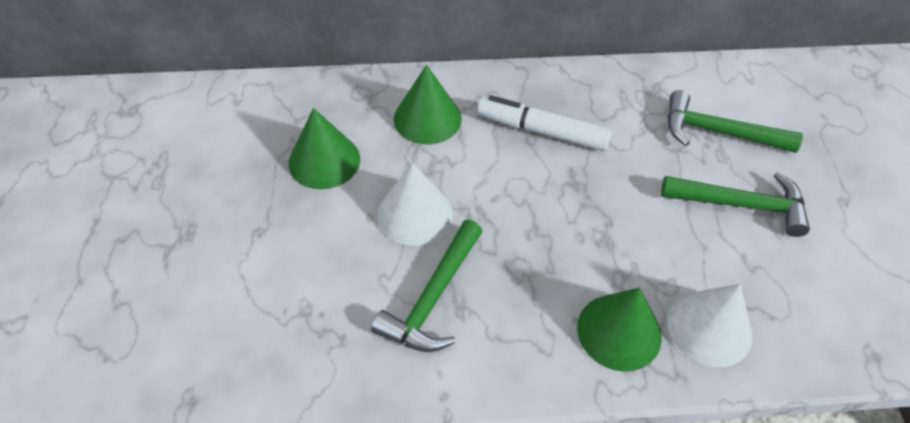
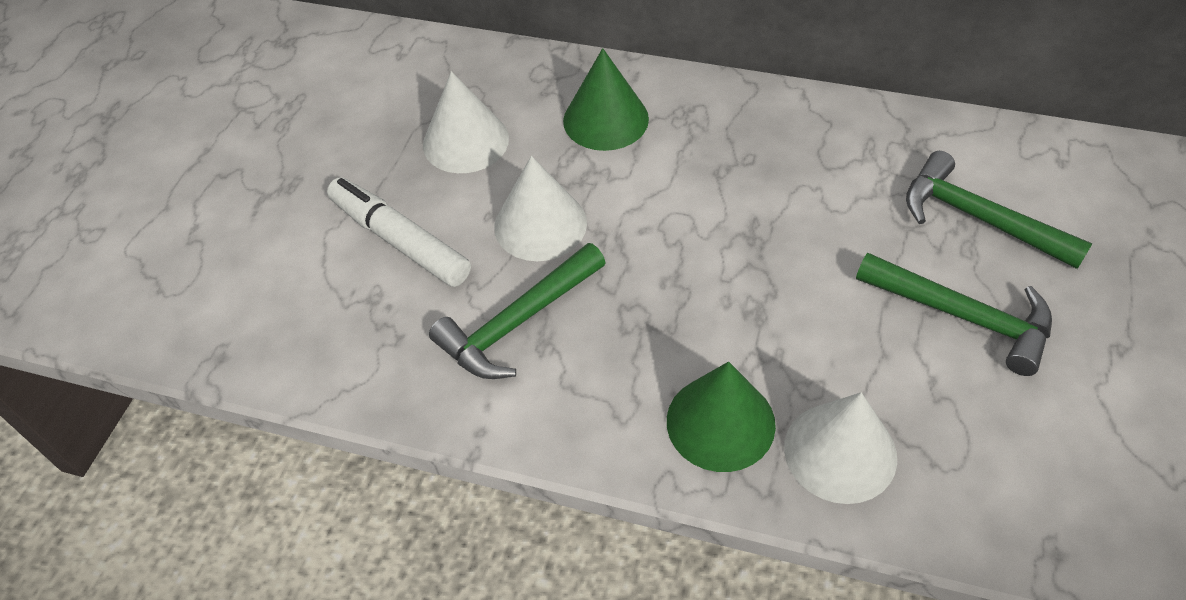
camera: 25 degrees right, 0 degrees up
(324, 161) = (465, 141): green cone -> white cone
(542, 131) = (740, 164): white marker -> white marker (400, 240)

